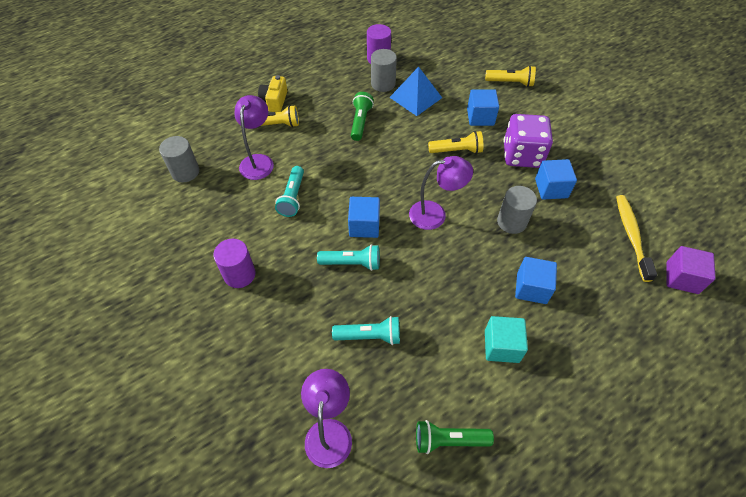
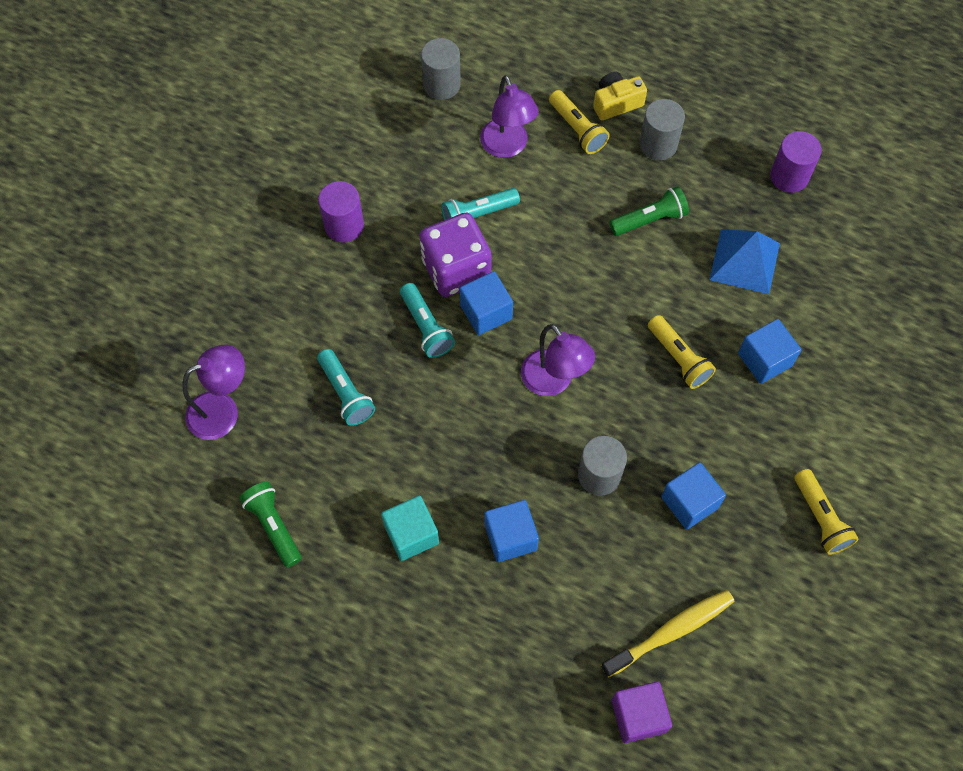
camera: 60 degrees right, 10 degrees up
(258, 161) = (507, 147): purple lamp -> purple lamp turned 90 degrees clockwise
(383, 84) = (742, 208): grey cylinder -> grey cylinder (658, 144)
(511, 83) = (868, 370): yellow flashlight -> yellow flashlight (820, 518)
(522, 155) = (727, 443): purple dice -> purple dice (456, 269)

